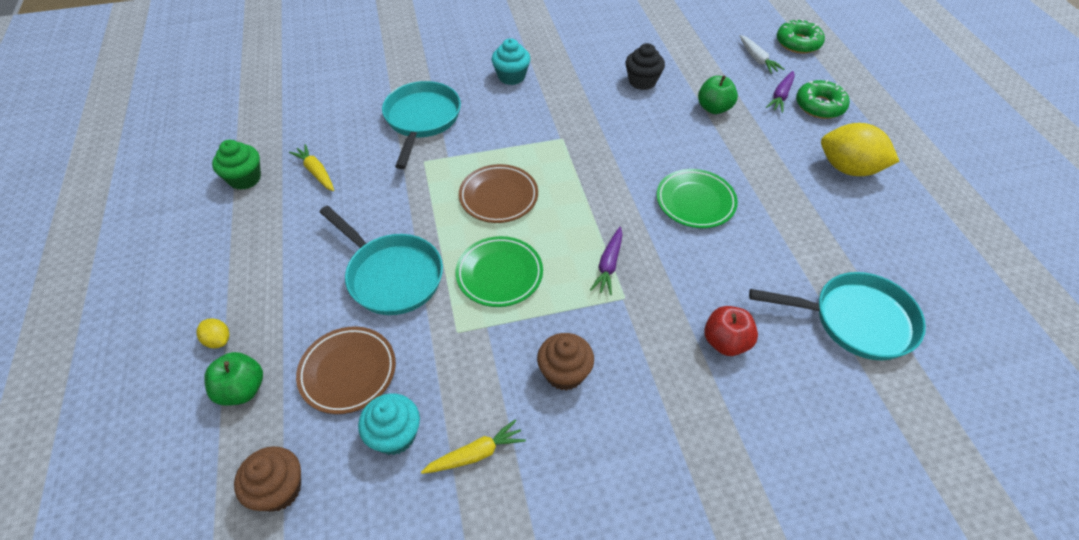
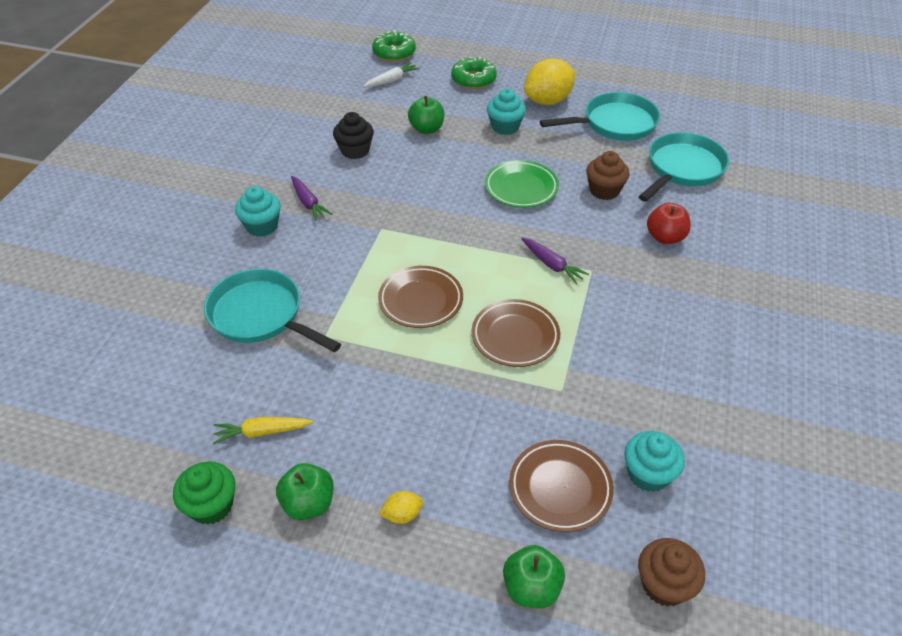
camera: 60 degrees left, 5 degrees down
(218, 340) = (451, 595): yellow lemon -> yellow lemon (402, 515)
(266, 225) = (308, 503): none -> green apple
(391, 275) = (463, 415): turquoise pan -> turquoise pan (615, 124)
(475, 454) = (692, 424): yellow carrot -> none
(499, 274) = (515, 336): green plate -> brown plate
(564, 373) = (644, 337): brown cupcake -> brown cupcake (604, 190)
(757, 59) = (391, 80): white carrot -> white carrot turned 45 degrees counterclockwise
(772, 155) = (505, 127): none -> turquoise cupcake
(781, 96) = (445, 91): purple carrot -> purple carrot (308, 203)

